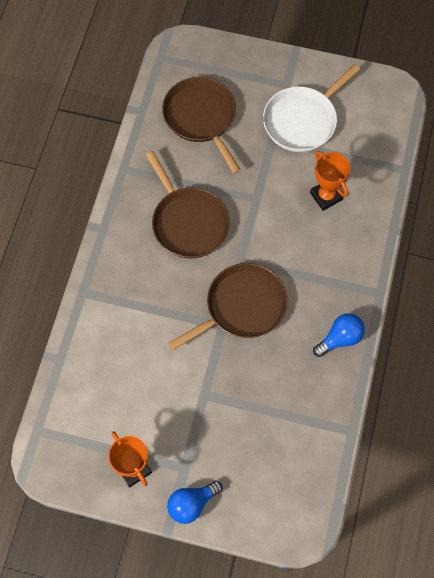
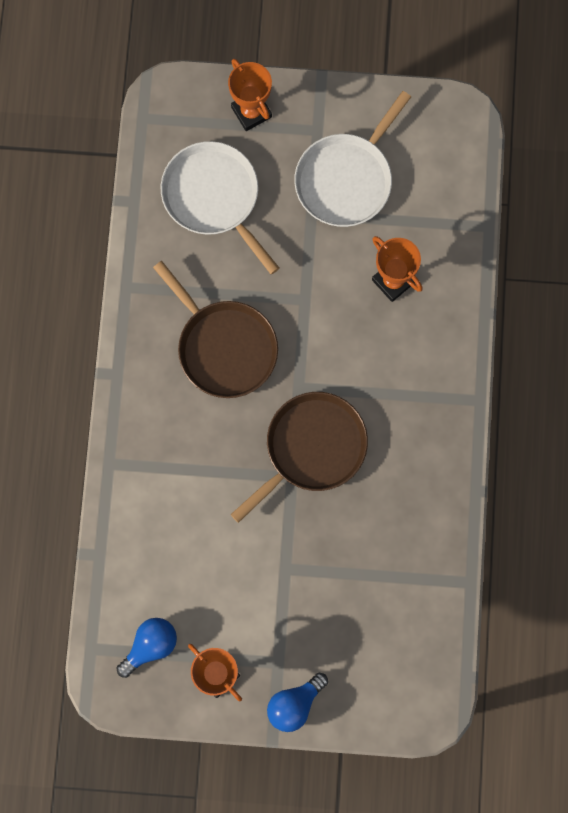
camera: 10 degrees left, 10 degrees up
(201, 118) = (214, 197): brown pan -> white pan
(240, 65) = (251, 112): none -> orange trophy
(340, 338) = (439, 468): blue light bulb -> blue light bulb (150, 646)

